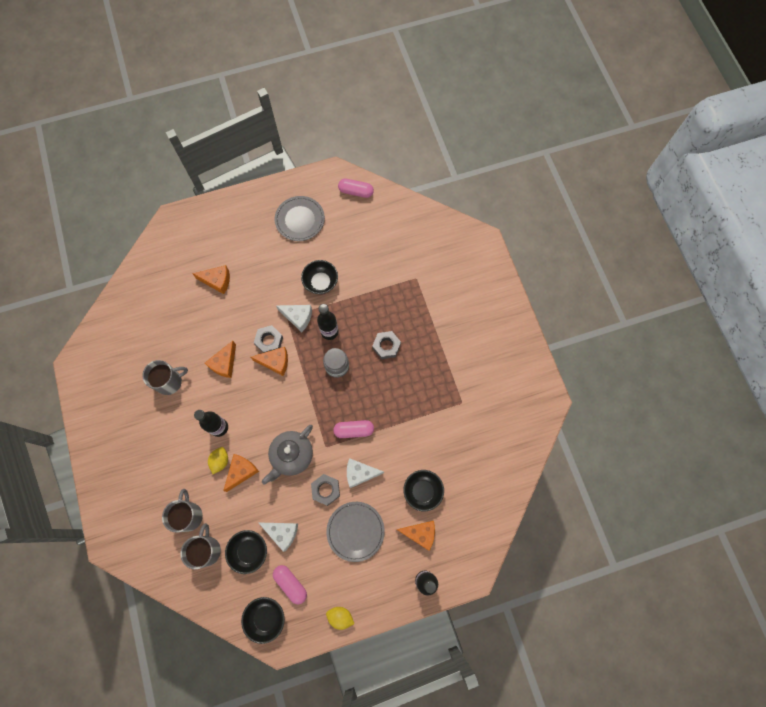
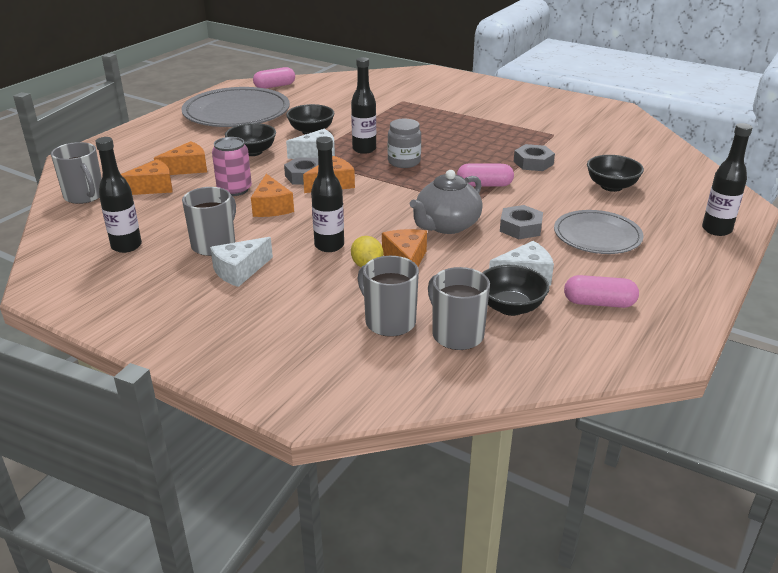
camera: 40 degrees left, 40 degrees down
(131, 350) = (126, 246): none -> black bottle
(147, 276) = (84, 196): none -> grey mug
(222, 328) = (234, 190): none -> pink can
(266, 617) = (619, 343): black bowl -> black bowl (252, 152)
(291, 456) = (446, 225): grey teapot -> grey teapot turned 45 degrees clockwise
(300, 220) = (236, 113): grey plate -> grey plate, size x1.65
(340, 616) = (691, 294): yellow lemon -> none
(354, 430) = (484, 185): pink capsule -> pink capsule turned 45 degrees clockwise
(360, 473) = (536, 203): white cheese -> white cheese (239, 271)
(386, 346) = (434, 136): grey nut -> grey nut (533, 163)
(420, 533) = (656, 208): orange cheese -> orange cheese (152, 188)

